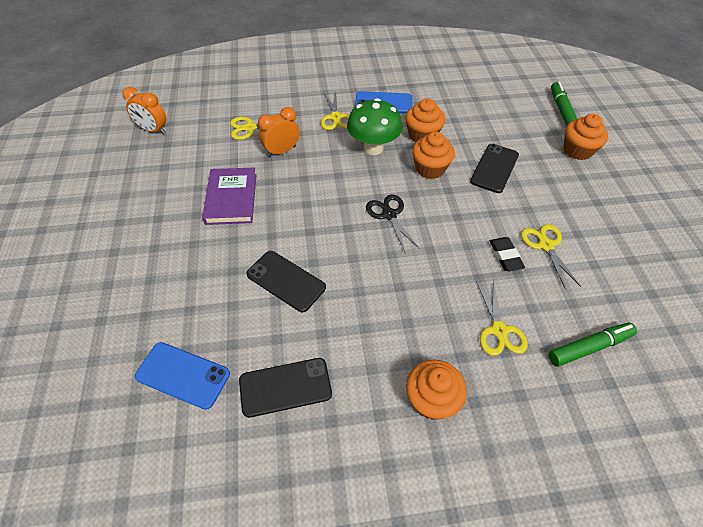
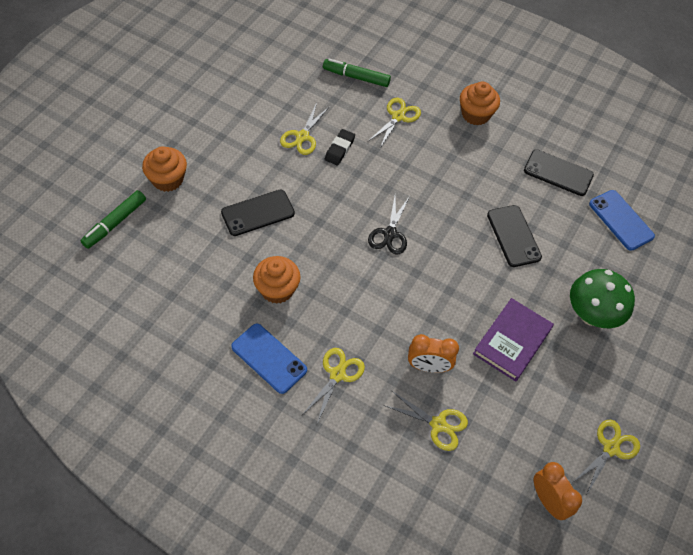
camera: 145 degrees left, 5 degrees up
(119, 176) = (611, 448): none -> yellow scissors
(373, 148) = (338, 307): green mushroom -> green mushroom (591, 315)
(430, 168) = (311, 250): orange cupcake -> none

